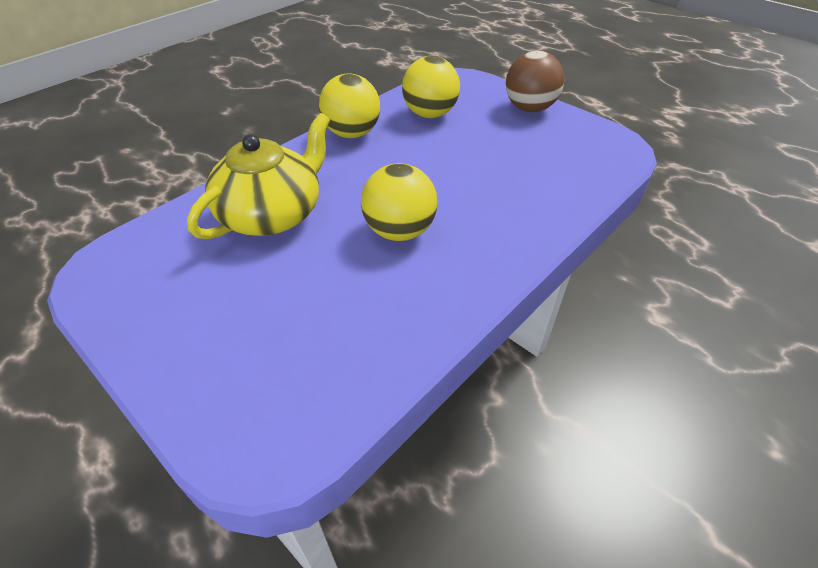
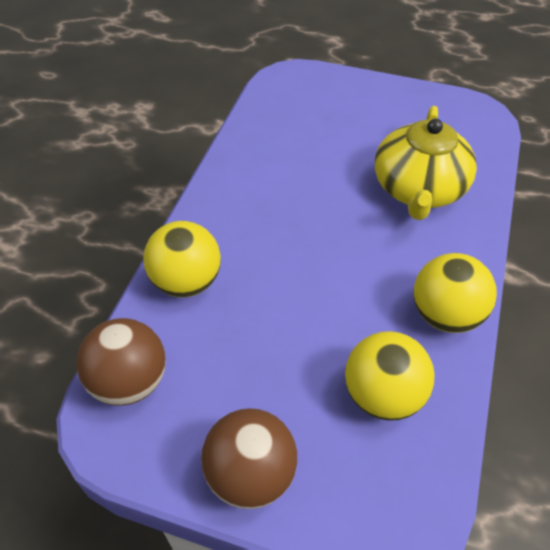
camera: 155 degrees right, 5 degrees up
(399, 231) = (303, 209): yellow ball -> yellow ball (186, 281)
(601, 161) = (130, 381): none -> brown ball

